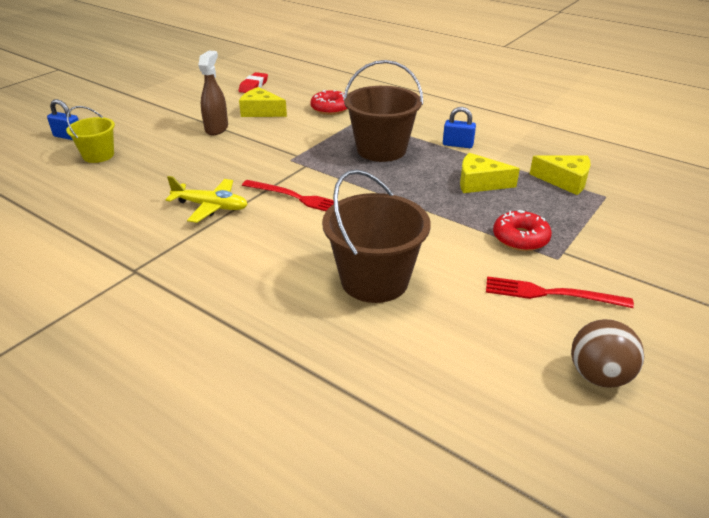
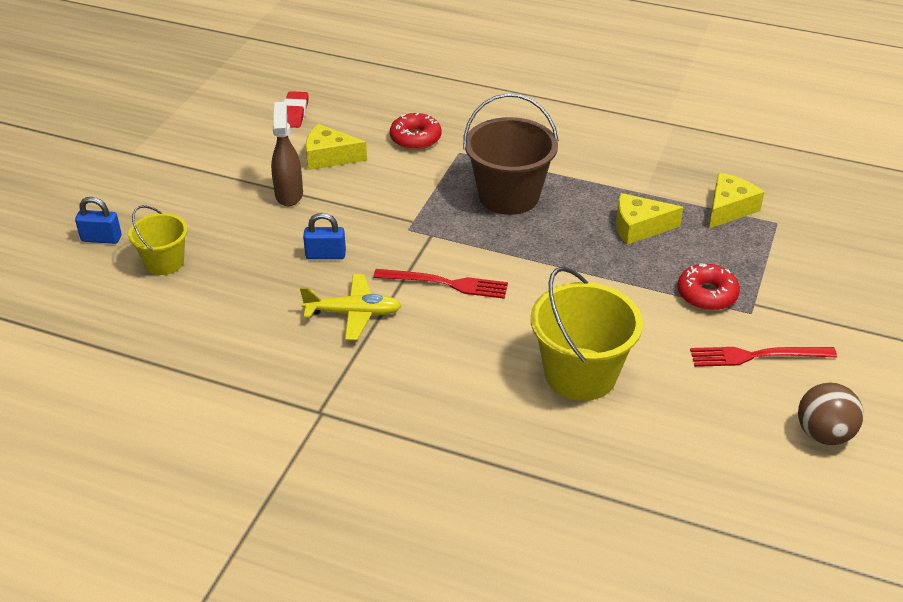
camera: 15 degrees left, 5 degrees up
(374, 280) = (580, 374): brown bucket -> yellow bucket
(457, 145) = (594, 174): blue padlock -> blue padlock (325, 255)
(565, 181) = (729, 209): yellow cheese -> yellow cheese turned 60 degrees counterclockwise

